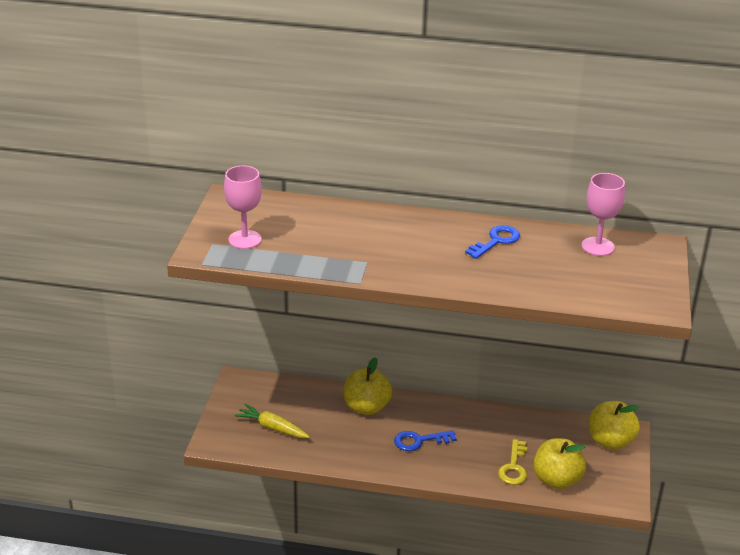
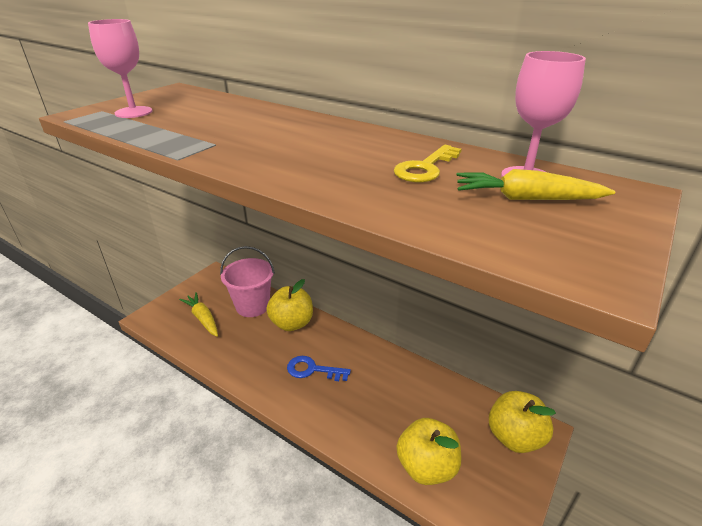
camera: 25 degrees right, 0 degrees up
(312, 402) = (252, 306): none -> pink bucket
(496, 241) = (388, 151): blue key -> none
(514, 467) = (387, 432): yellow key -> yellow key (425, 168)
(606, 265) = (525, 198): none -> yellow carrot

